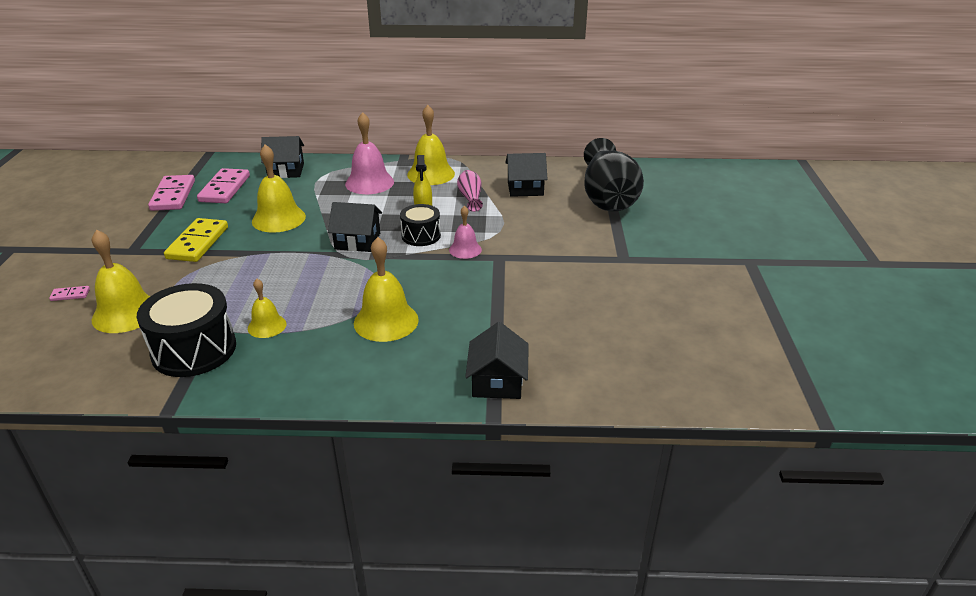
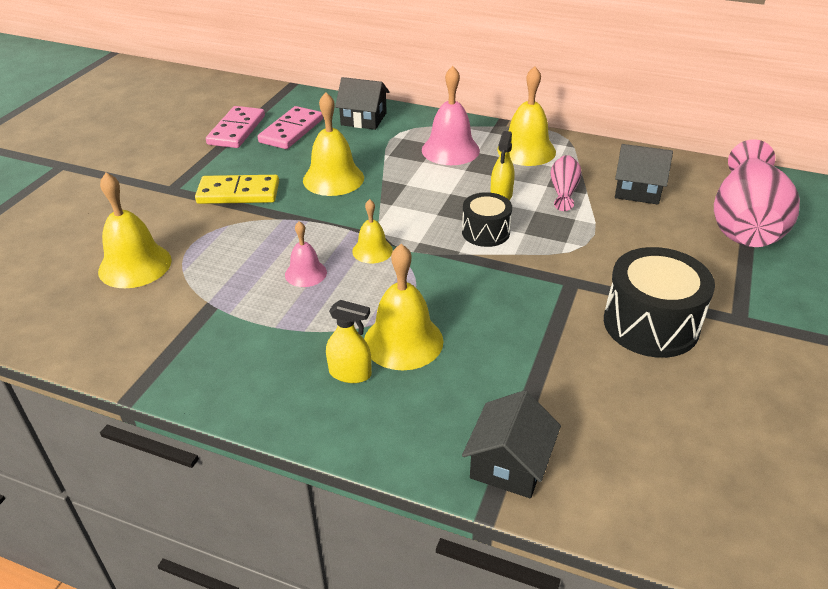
camera: 20 degrees right, 5 degrees up
(70, 295) = (92, 231): pink domino -> none
(194, 350) = (183, 328): black drum -> black drum (651, 324)
(197, 243) = (238, 193): yellow domino -> yellow domino turned 60 degrees clockwise
(267, 326) = (269, 315): yellow bell -> yellow bell (372, 250)
(352, 351) = (350, 373): none -> yellow spray bottle
(357, 241) = (409, 225): black house -> none
(465, 249) = (532, 262): pink bell -> pink bell (305, 273)
(607, 197) = (745, 222): black vase -> pink vase

